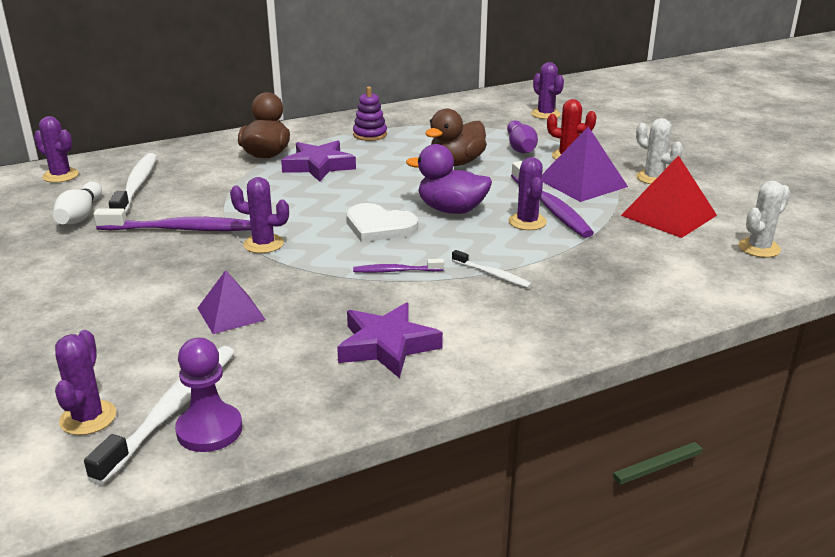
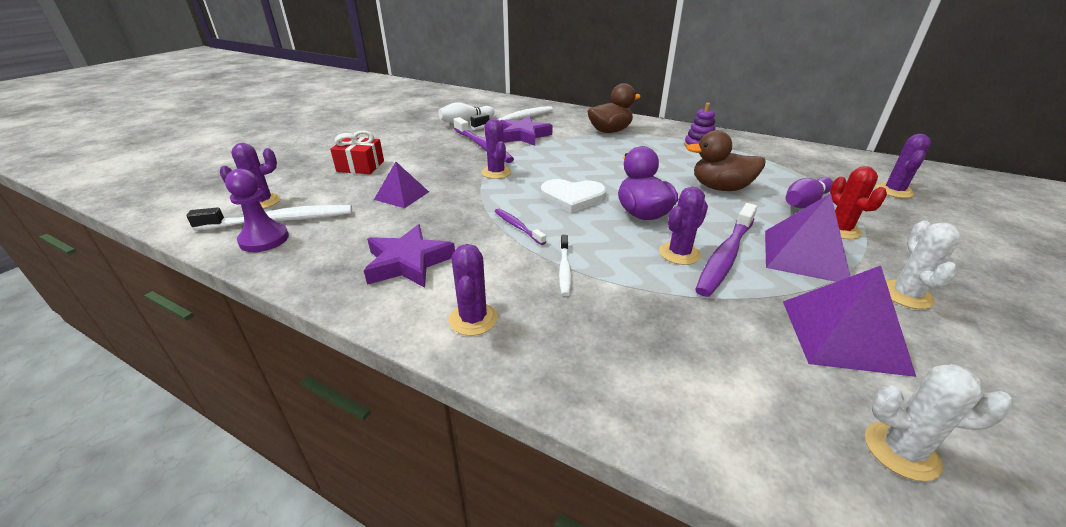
camera: 55 degrees right, 5 degrees up
(61, 176) = (500, 103): purple cactus -> purple cactus (473, 319)
(95, 322) = (360, 166): none -> red gift
(319, 166) = (623, 149): purple star -> purple star (523, 136)
(379, 227) = (572, 197): white heart -> white heart turned 75 degrees counterclockwise
(669, 215) = (843, 335): red pyramid -> purple pyramid

